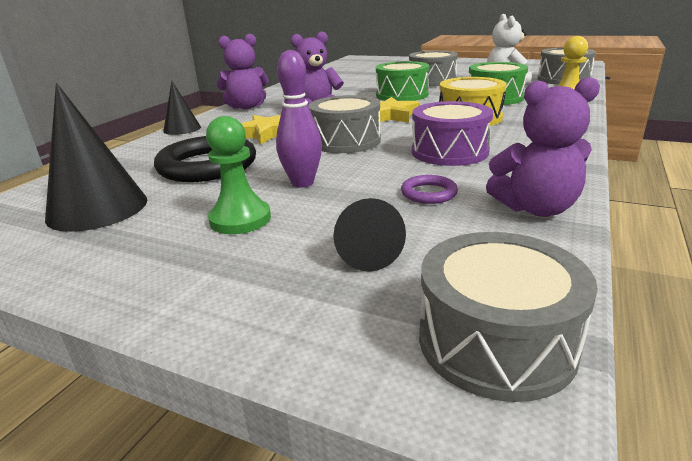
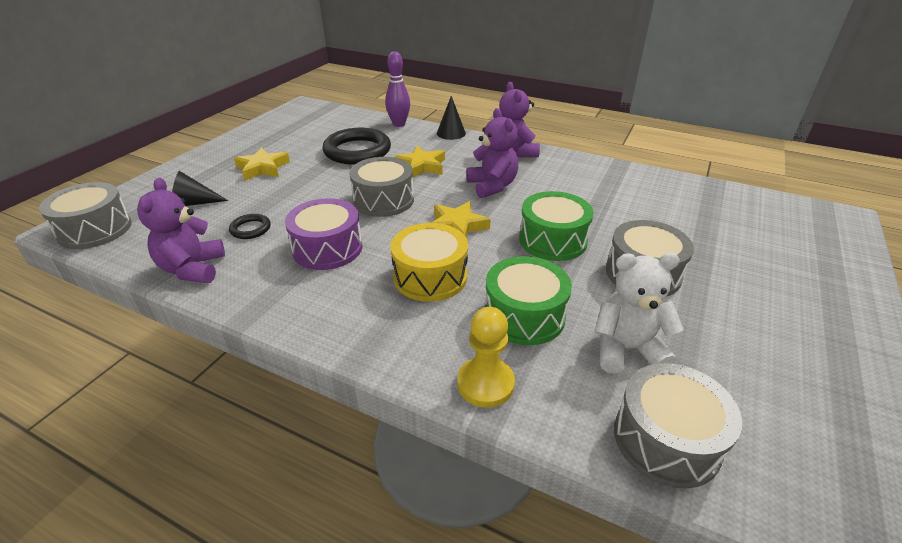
camera: 90 degrees right, 10 degrees up
(97, 208) = (307, 131): black cone -> none
(240, 219) = (263, 168): green pawn -> yellow star
(302, 183) = (302, 184): purple bowling pin -> purple bowling pin (399, 124)
(429, 193) = (250, 229): purple ring -> black ring

